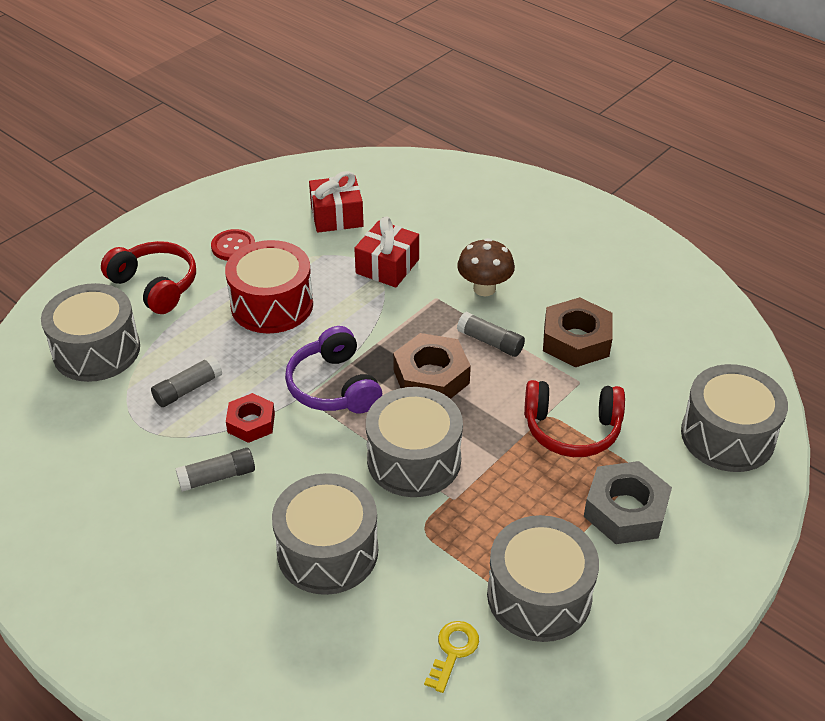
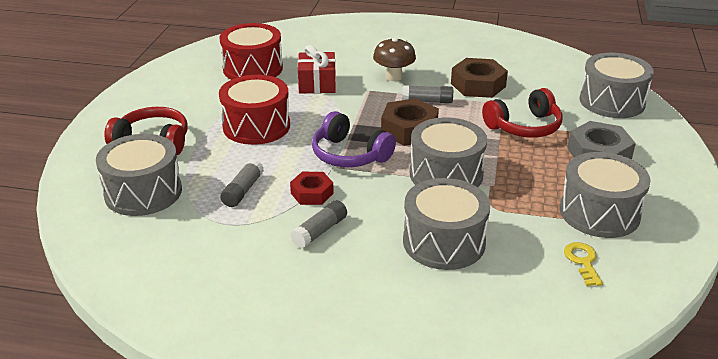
camera: 30 degrees left, 10 degrees down
(233, 246) = (192, 104): red button -> none
(337, 216) = (253, 68): red gift -> red drum

